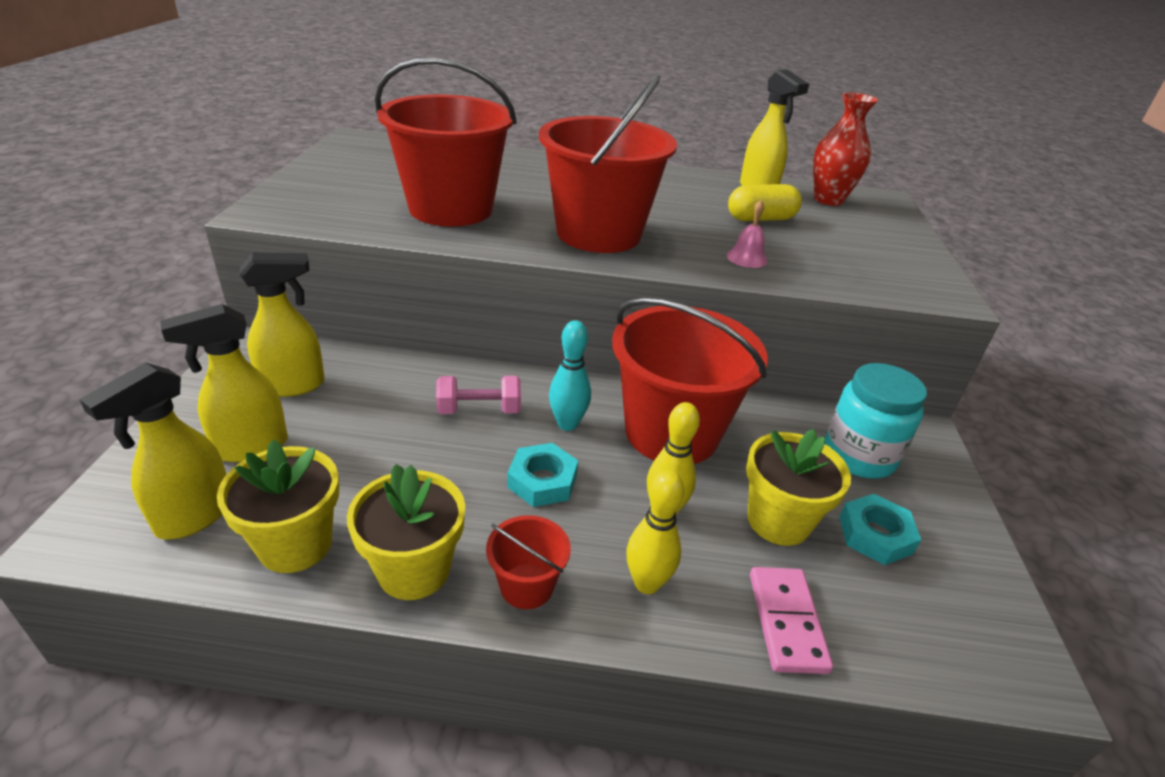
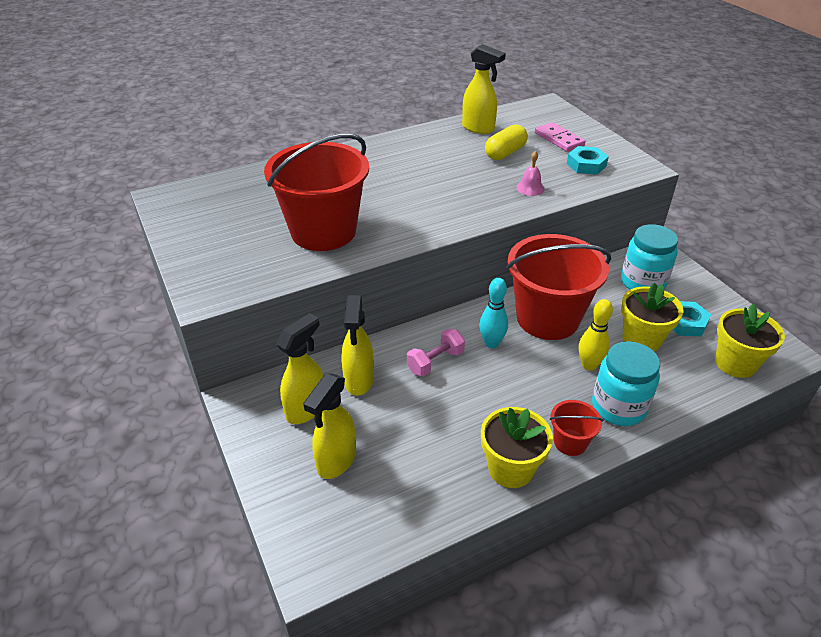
camera: 30 degrees left, 5 degrees up
(193, 517) = (361, 517): yellow spray bottle -> yellow spray bottle (359, 381)
(295, 544) = (436, 495): yellow flower pot -> yellow flower pot (735, 363)
(542, 481) = (516, 384): turquoise nut -> turquoise nut (586, 165)
(598, 233) = (434, 208): red bucket -> none
(647, 583) = (618, 407): yellow bowling pin -> turquoise jar
(787, 621) = (689, 388): pink domino -> pink domino (559, 139)
(828, 200) = (523, 119): red vase -> none

